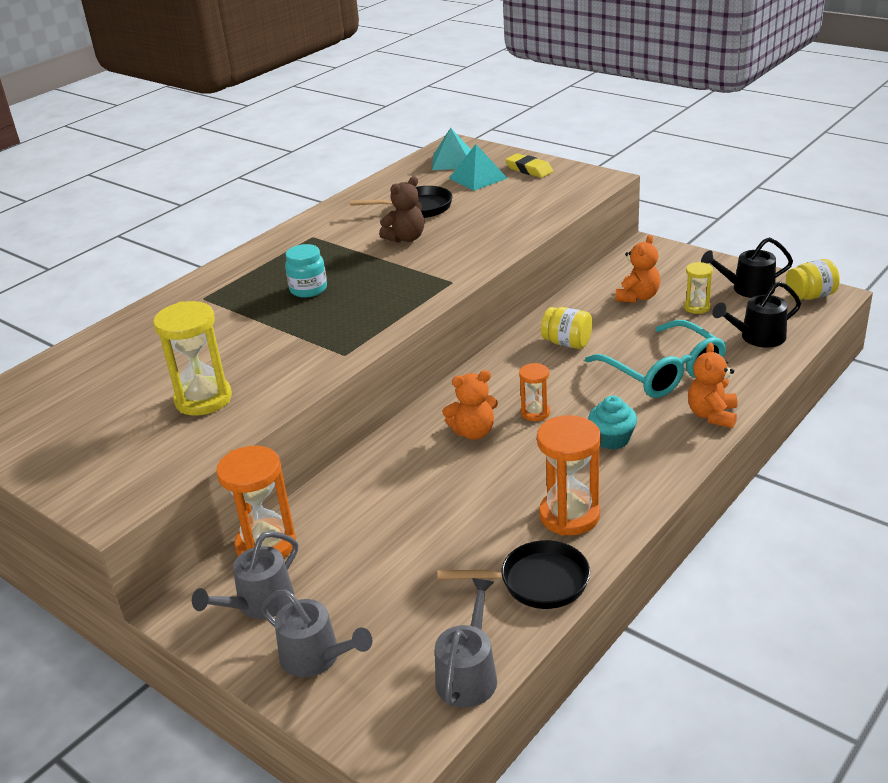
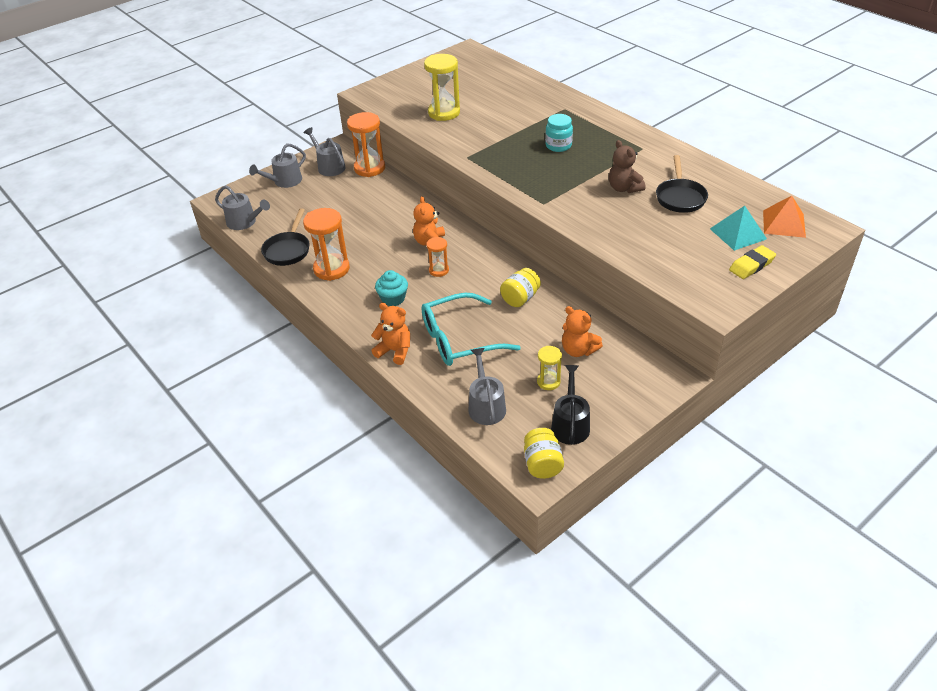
camera: 100 degrees right, 10 degrees up
(452, 161) = (784, 223): turquoise pyramid -> orange pyramid
(758, 337) = (486, 406): black watering can -> grey watering can

